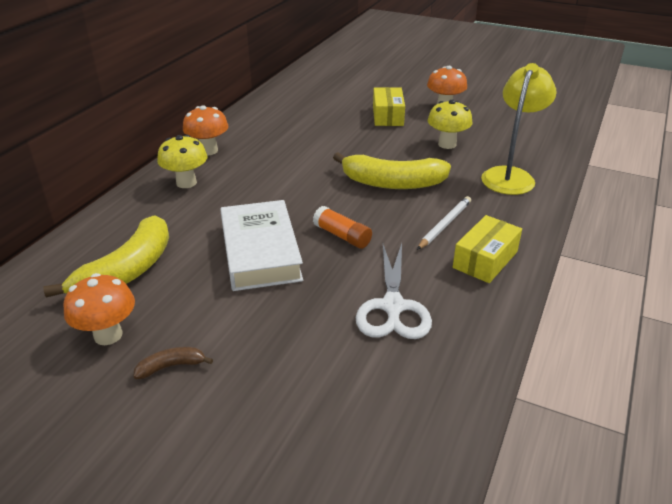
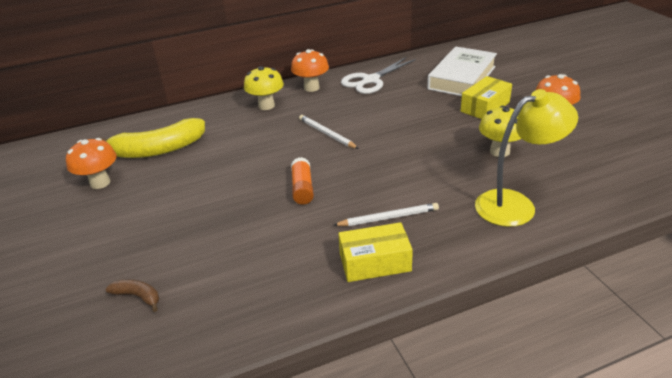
camera: 45 degrees right, 0 degrees up
(171, 366) = (98, 218): brown banana -> brown banana (138, 296)
(260, 251) = (239, 173): white book -> white book (462, 78)
(291, 184) = (327, 134): none -> white pencil
(392, 183) = (400, 165): yellow banana -> none
(393, 307) = (256, 257): white scissors -> white scissors (370, 80)

